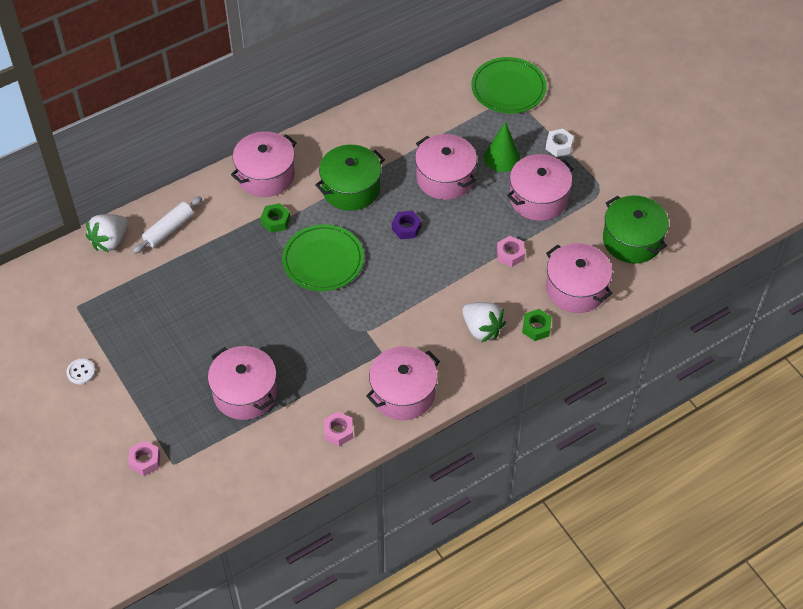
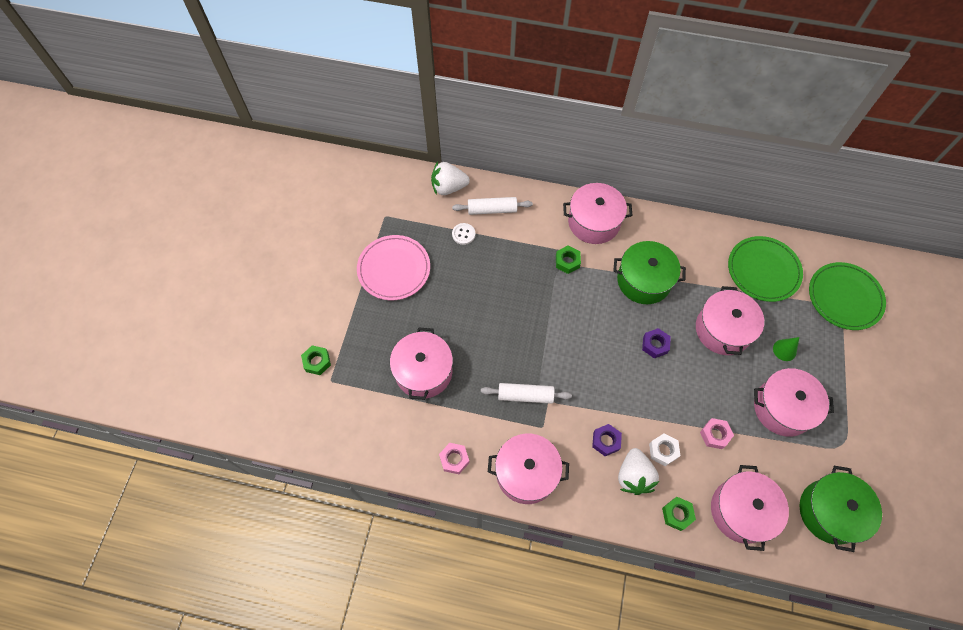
camera: 45 degrees right, 10 degrees up
(81, 372) = (343, 264): white button -> white button (463, 234)
(132, 340) = (394, 269): none -> pink plate
(145, 461) = (317, 362): pink nut -> green nut
(323, 260) = (571, 319): green plate -> green plate (763, 270)
(345, 342) = (525, 395): none -> white rolling pin
(438, 323) = (605, 441): none -> purple nut
(502, 157) = (784, 350): green cone -> green cone, size x0.64
(559, 146) = (842, 378): white nut -> white nut (663, 451)

